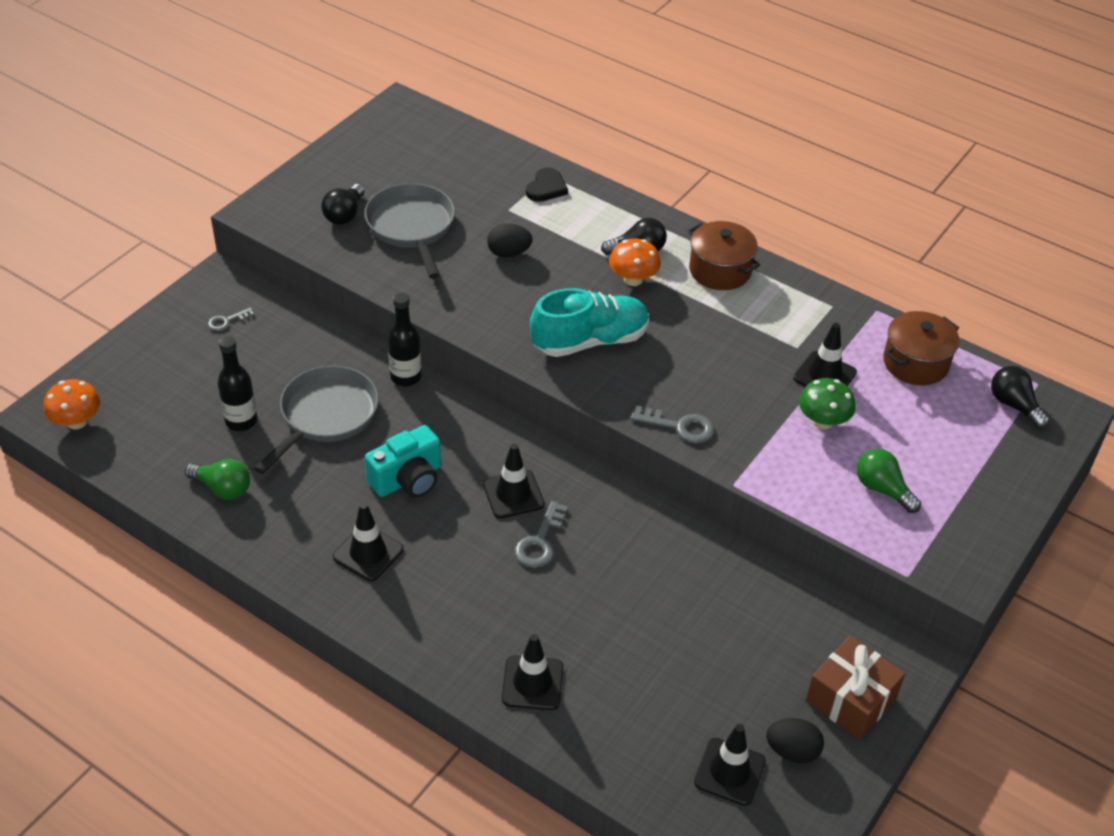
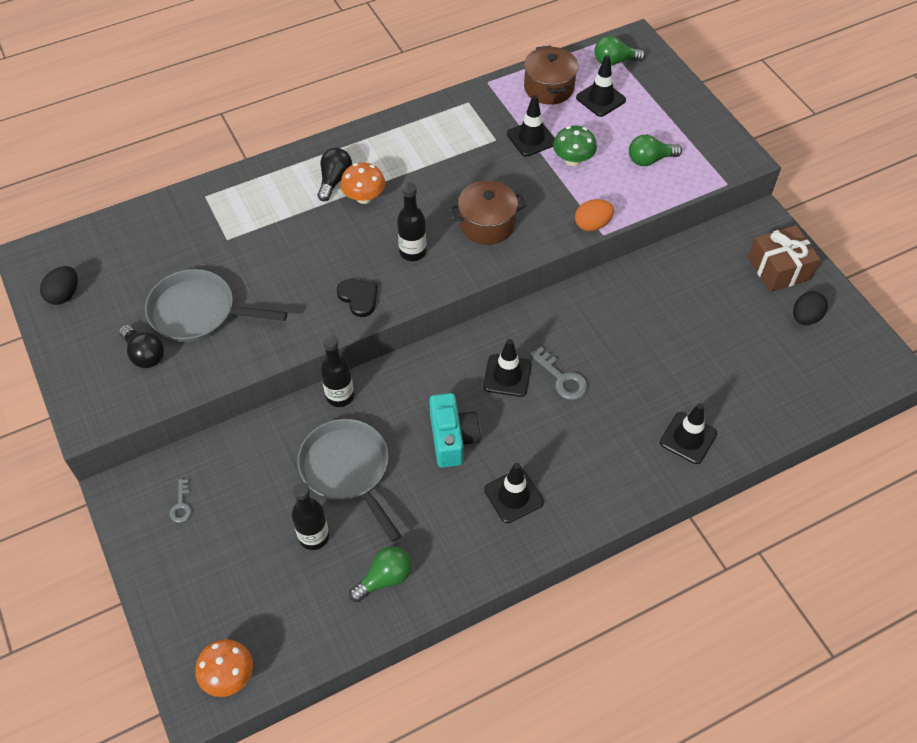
camera: 60 degrees left, 10 degrees up
(509, 253) = (279, 260): black egg -> black egg (64, 295)
(546, 188) = (219, 204): black heart -> black heart (359, 298)
(590, 341) = (412, 252): turquoise shoe -> black bottle
(679, 427) = (532, 238): grey key -> none
(720, 270) = (390, 144): brown pot -> brown pot (487, 224)
(729, 772) = (807, 358): black traffic cone -> black traffic cone (600, 99)
(740, 470) = (592, 225): none -> orange egg
(1014, 405) = (614, 61): black light bulb -> green light bulb

